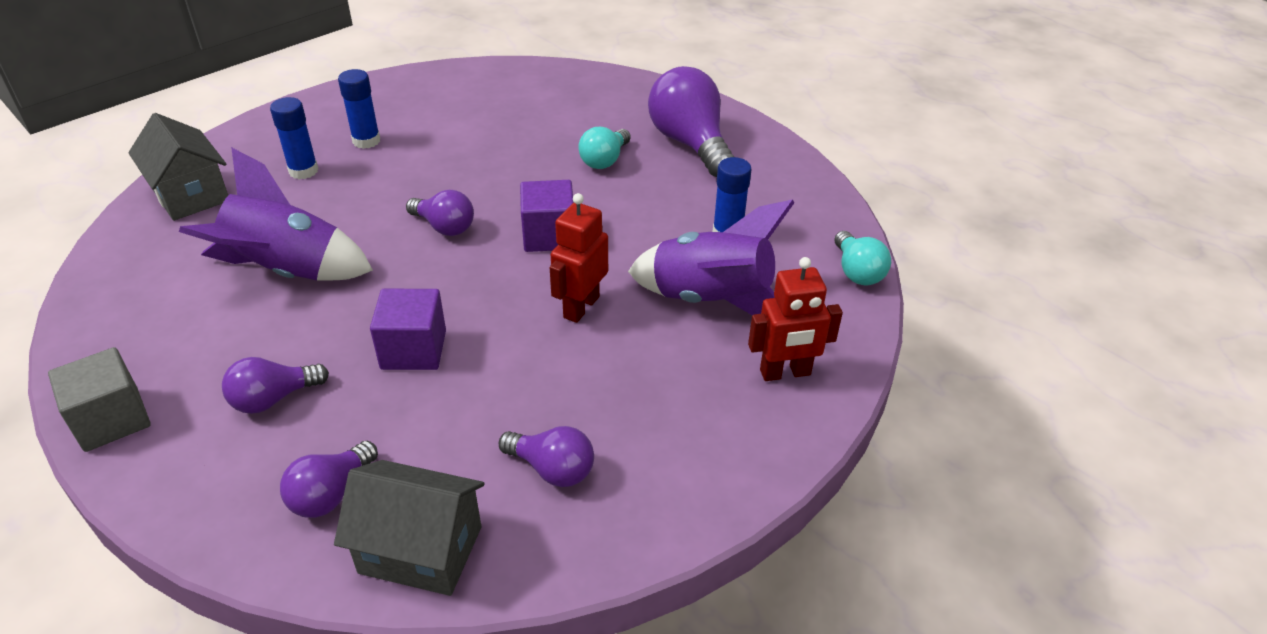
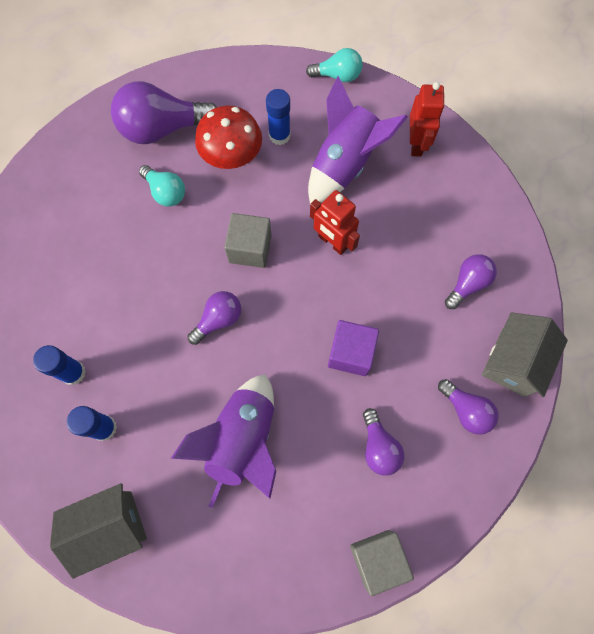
camera: 75 degrees left, 30 degrees up
(549, 236) = (250, 248): purple cube -> grey cube
(675, 200) = (232, 157): none -> red mushroom

